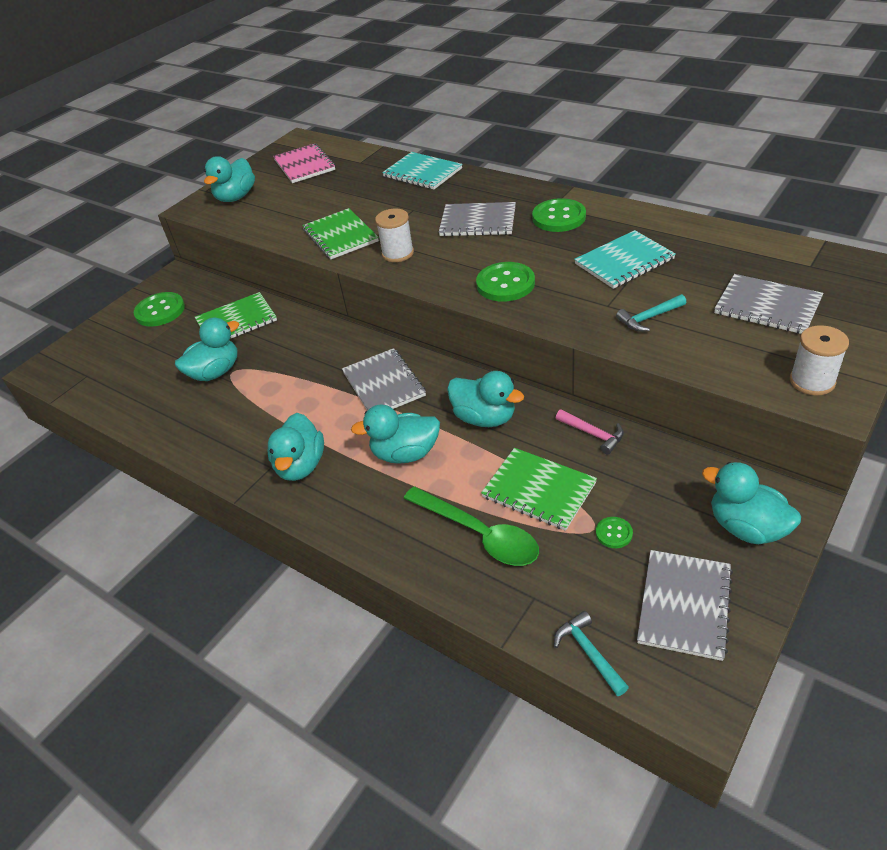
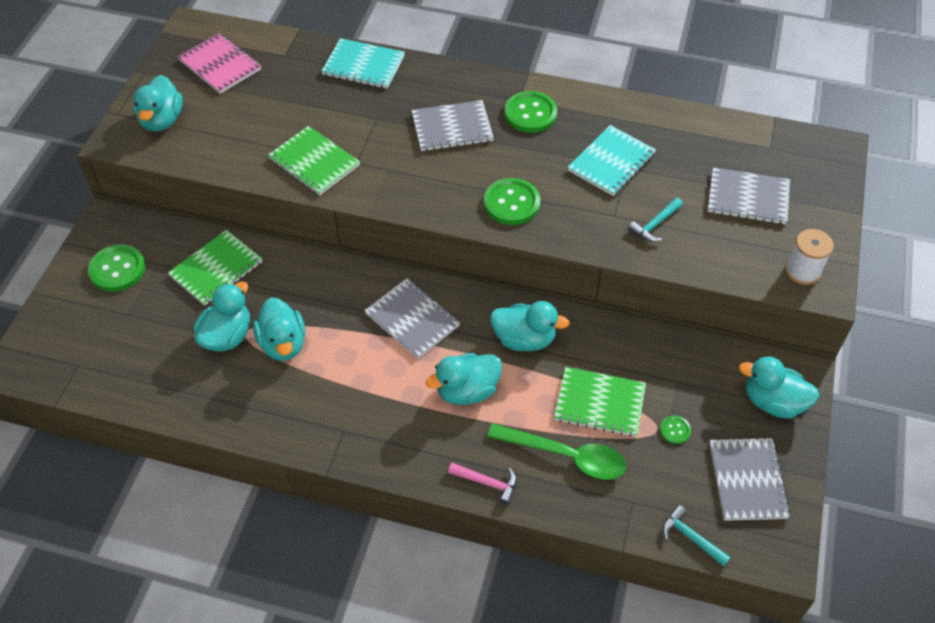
camera: 25 degrees left, 10 degrees up
(300, 465) = (372, 423): turquoise duck -> turquoise duck (283, 344)
(398, 253) = (387, 178): white spool -> none
(593, 434) = (625, 338): pink hammer -> pink hammer (488, 483)

